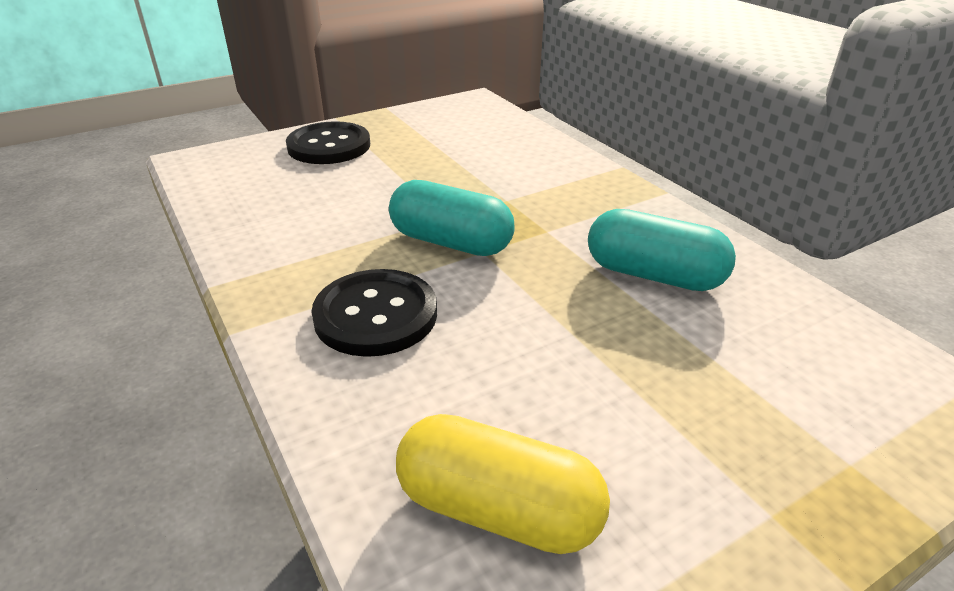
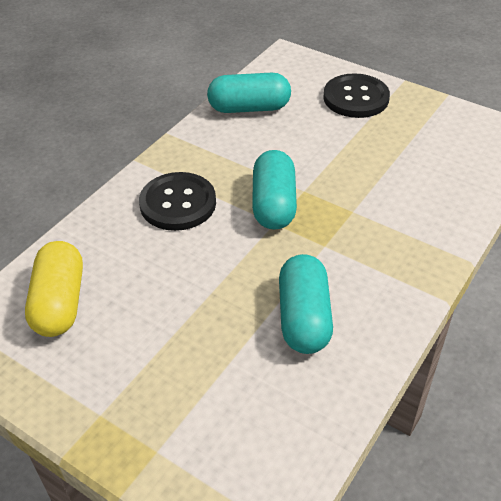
camera: 65 degrees right, 10 degrees up
(253, 209) = (249, 108): none -> turquoise capsule

